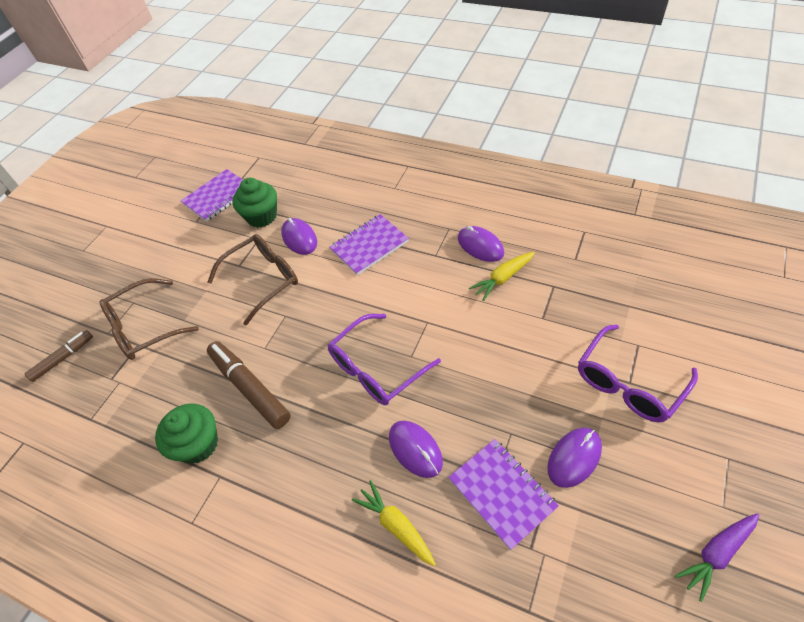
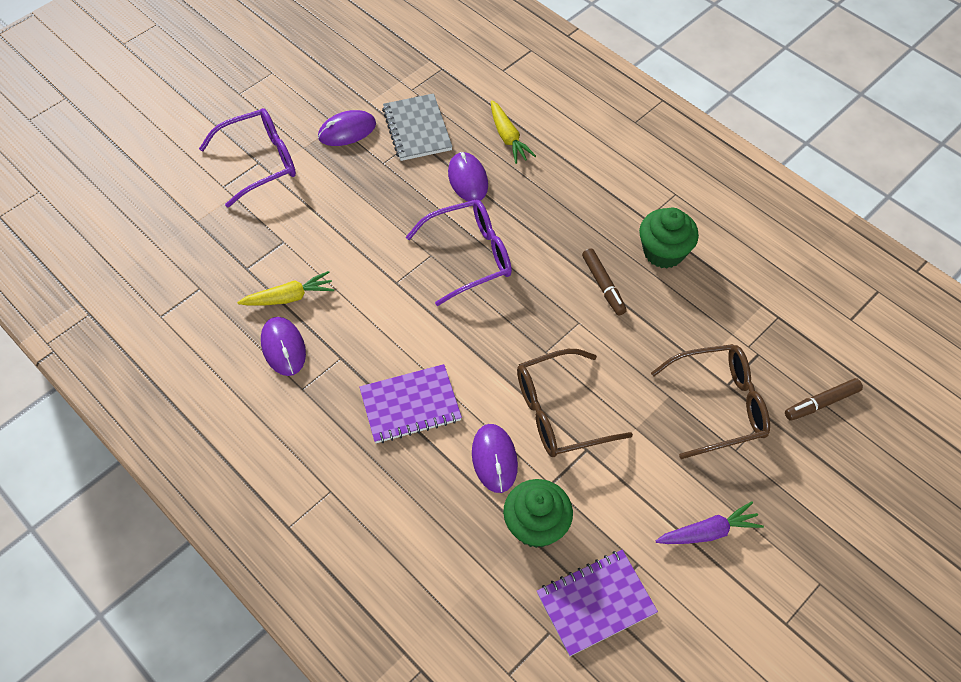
camera: 165 degrees left, 5 degrees up
(250, 388) = (603, 285): brown marker -> brown marker, size x0.60
(502, 493) = (417, 129): purple notebook -> grey notebook
(716, 554) = (301, 54): purple carrot -> purple carrot (708, 532)

